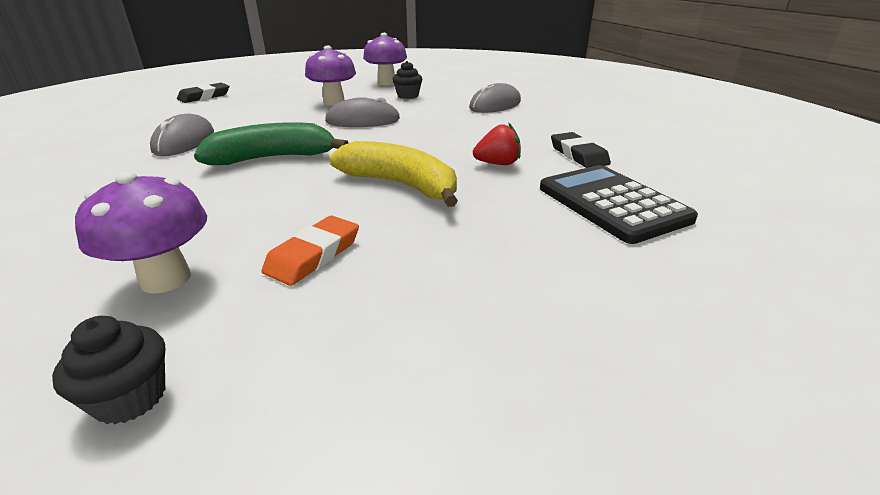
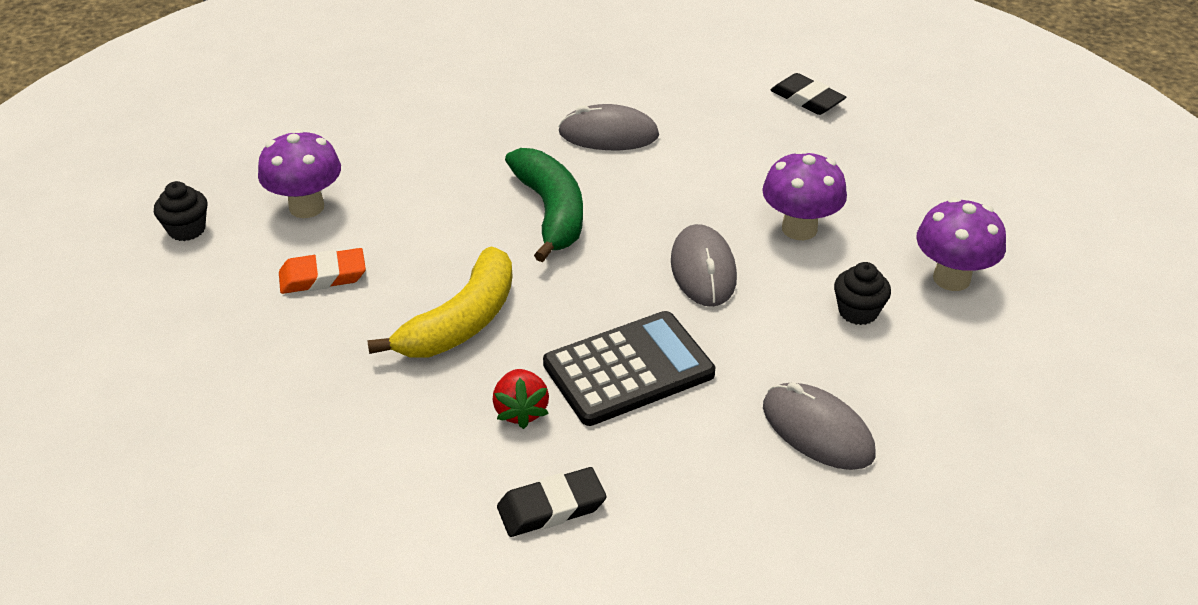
camera: 90 degrees right, 10 degrees up
(313, 255) = (323, 276): orange eraser -> orange eraser turned 45 degrees counterclockwise
(612, 204) = (384, 507): black calculator -> black calculator (628, 369)

